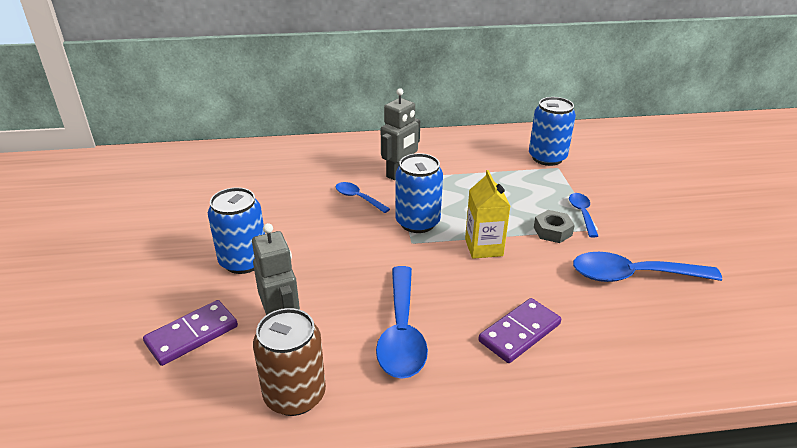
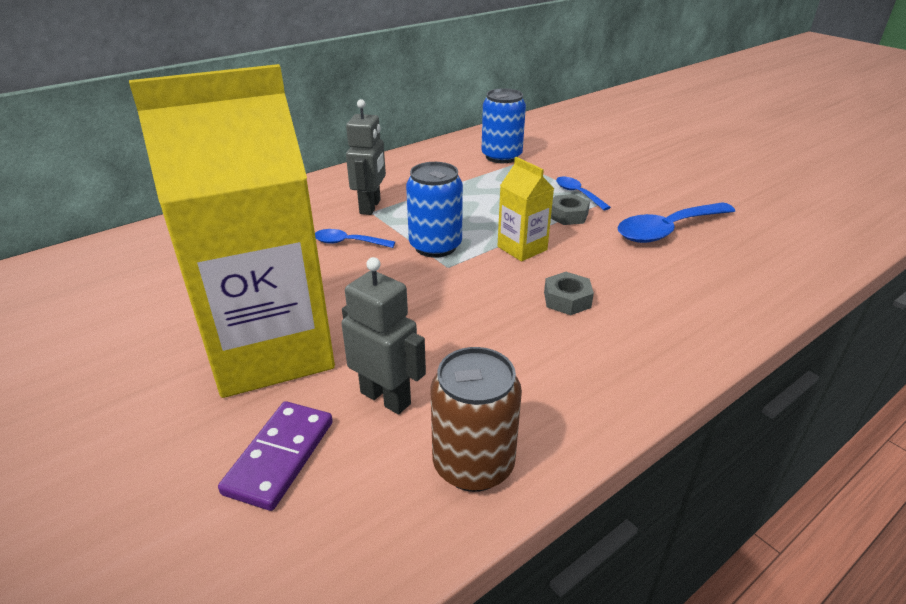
camera: 30 degrees left, 0 degrees up
(243, 261) = (270, 350): blue can -> yellow carton
(401, 333) = (523, 353): blue spoon -> none
(477, 304) = (567, 300): none -> grey nut
(519, 332) = (628, 310): purple domino -> none

